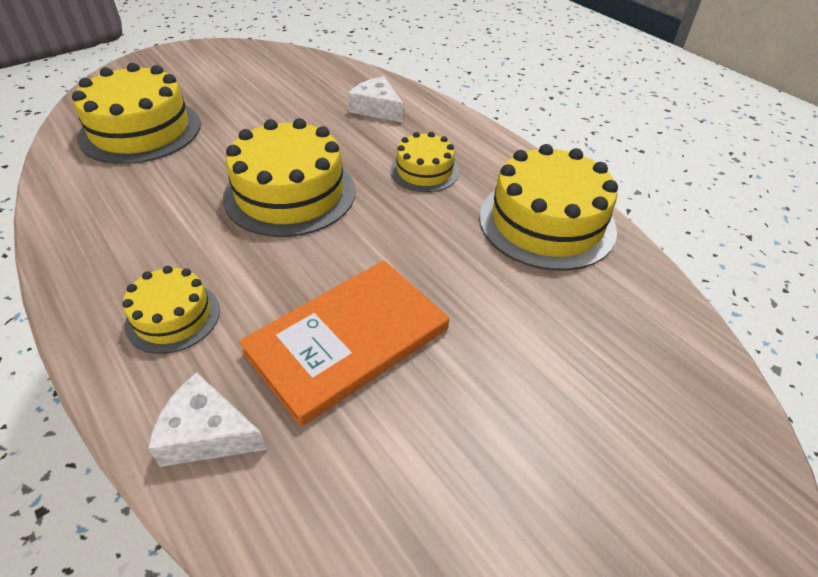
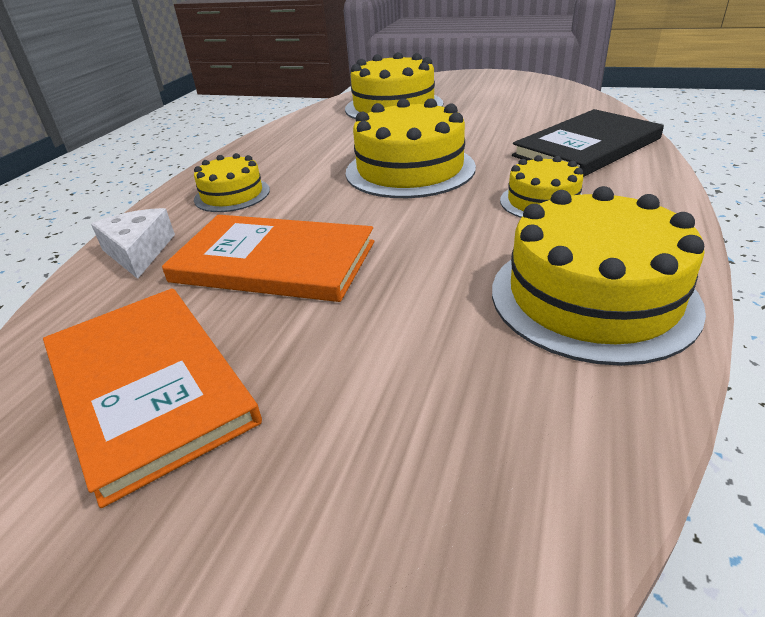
camera: 60 degrees right, 10 degrees down
(377, 108) = (587, 147): white cheese -> black book
(455, 487) = (148, 385): none -> orange book

